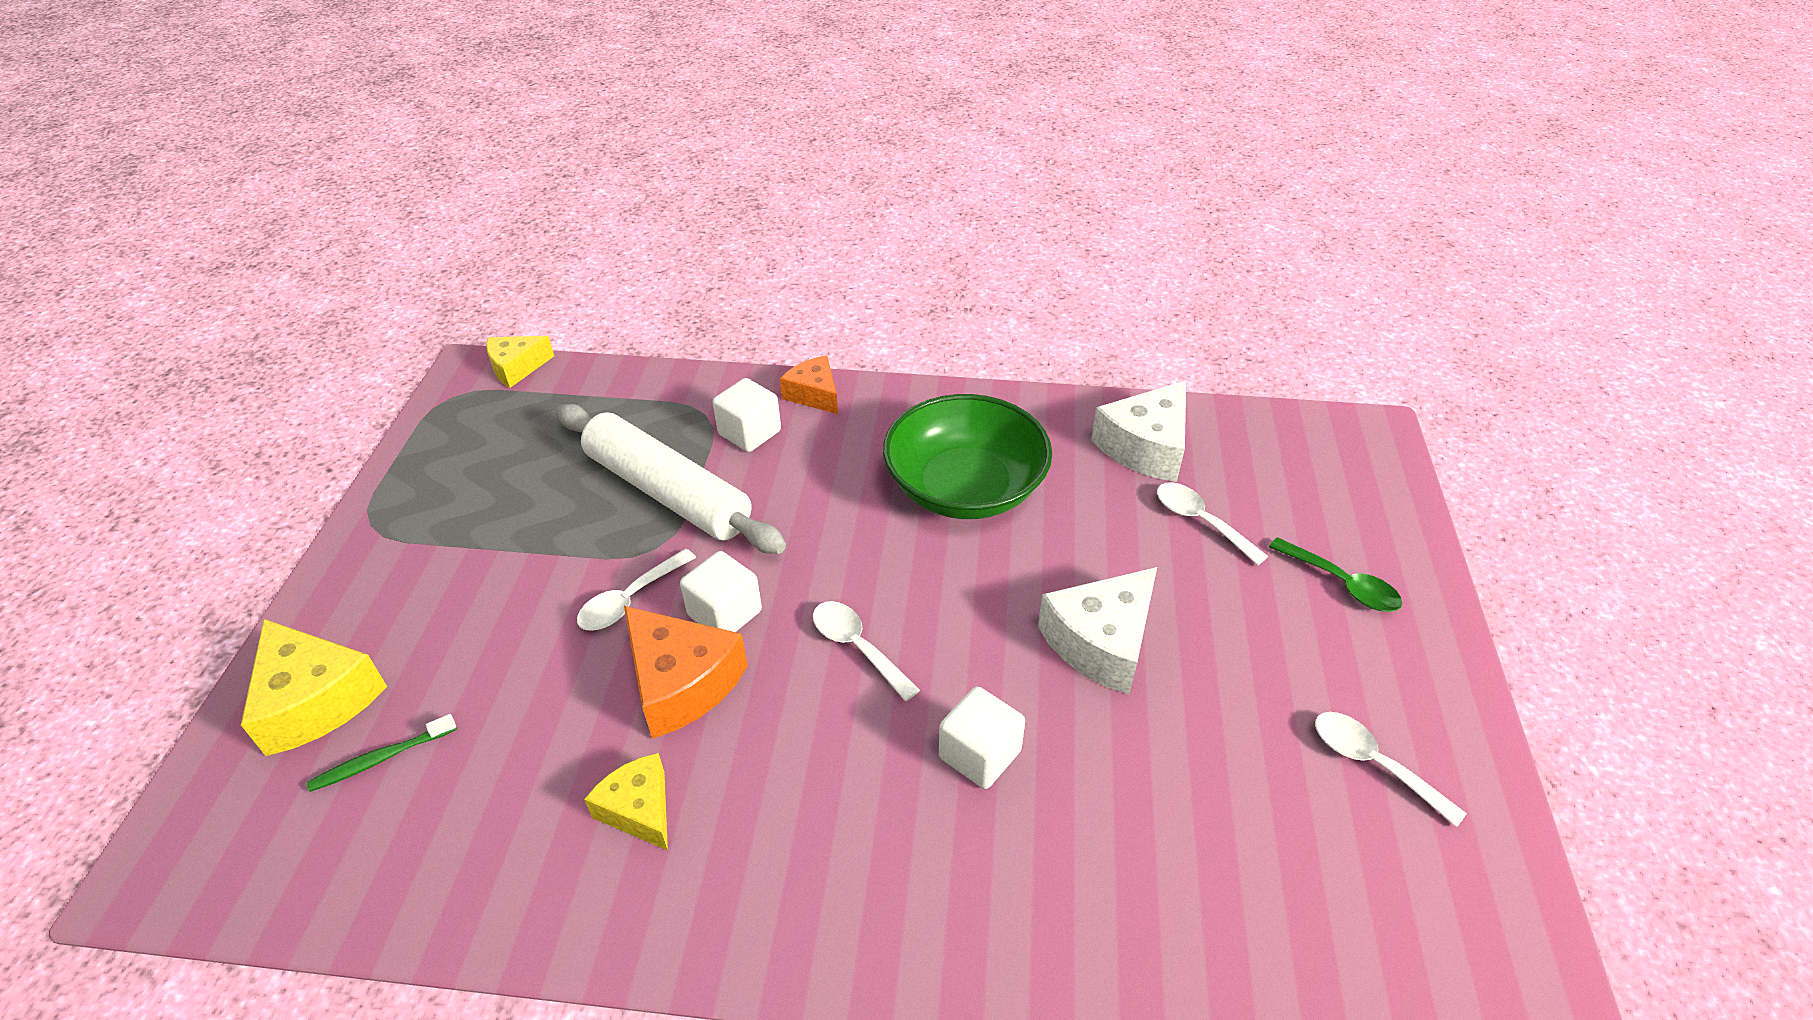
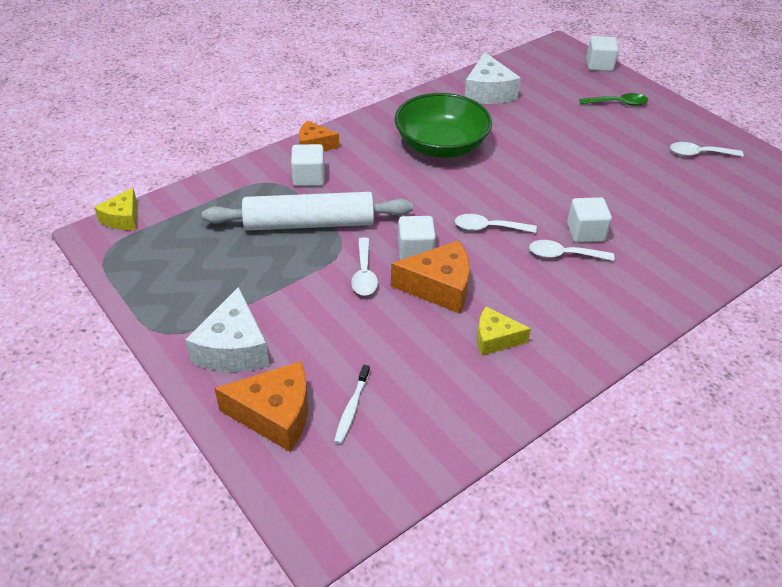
camera: 45 degrees left, 0 degrees up
(316, 700) = (275, 414): yellow cheese -> orange cheese
(381, 759) = (352, 408): green toothbrush -> white toothbrush
(1101, 642) = (571, 170): white cheese -> white cheese (233, 348)
(1200, 521) = (545, 108): white spoon -> white spoon (564, 255)
(1401, 501) = (599, 65): none -> white cube

